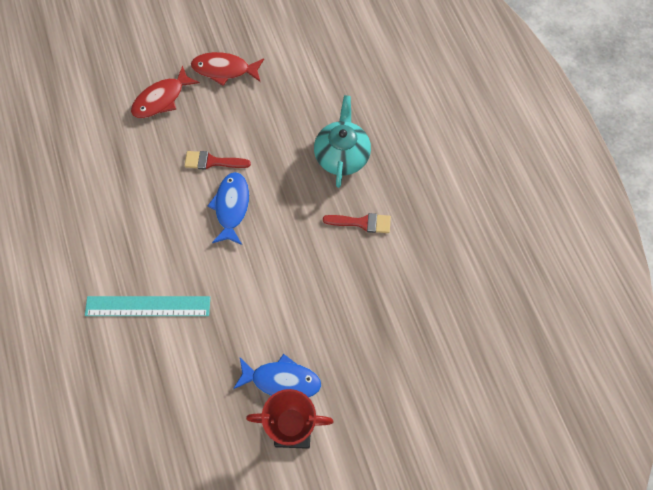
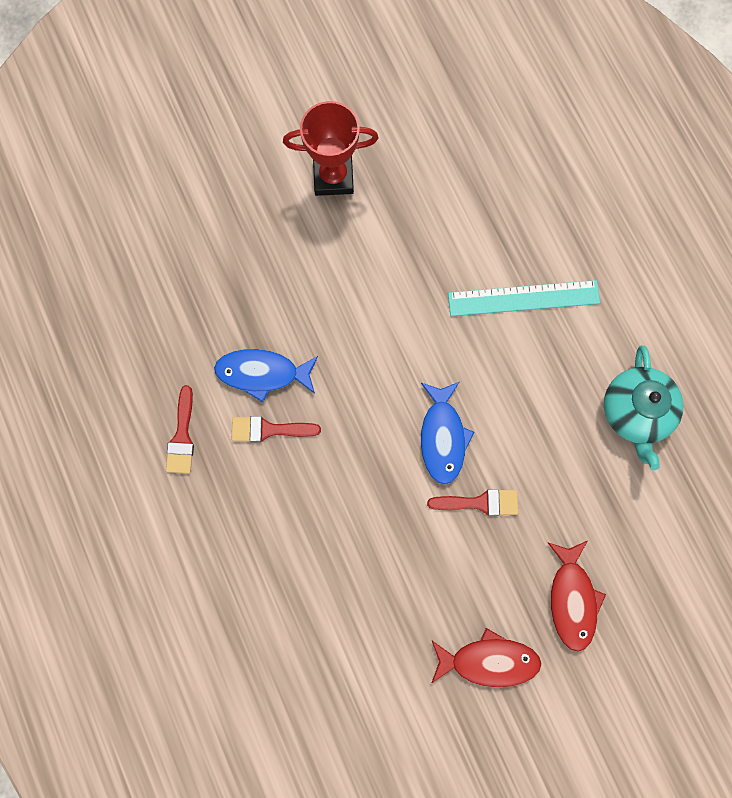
camera: 175 degrees right, 10 degrees up
(161, 99) = (572, 599): red fish -> red fish turned 135 degrees clockwise
(282, 380) = (351, 227): blue fish -> blue fish (262, 373)
(342, 155) = (301, 528): turquoise teapot -> turquoise teapot (636, 412)
(428, 223) = (182, 436): none -> red brush

